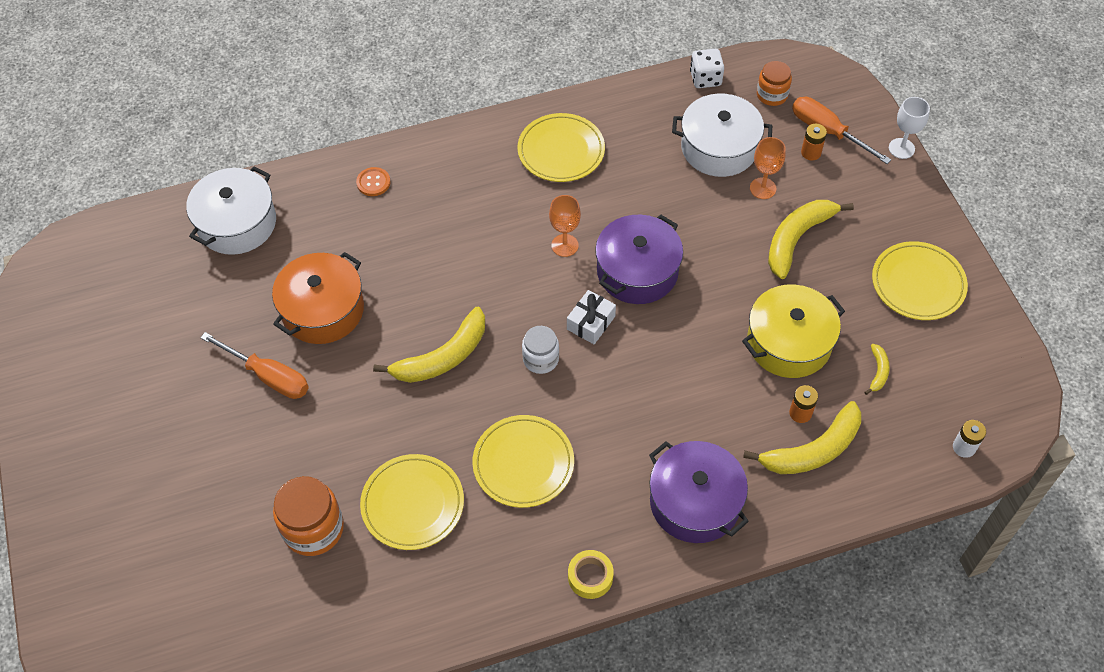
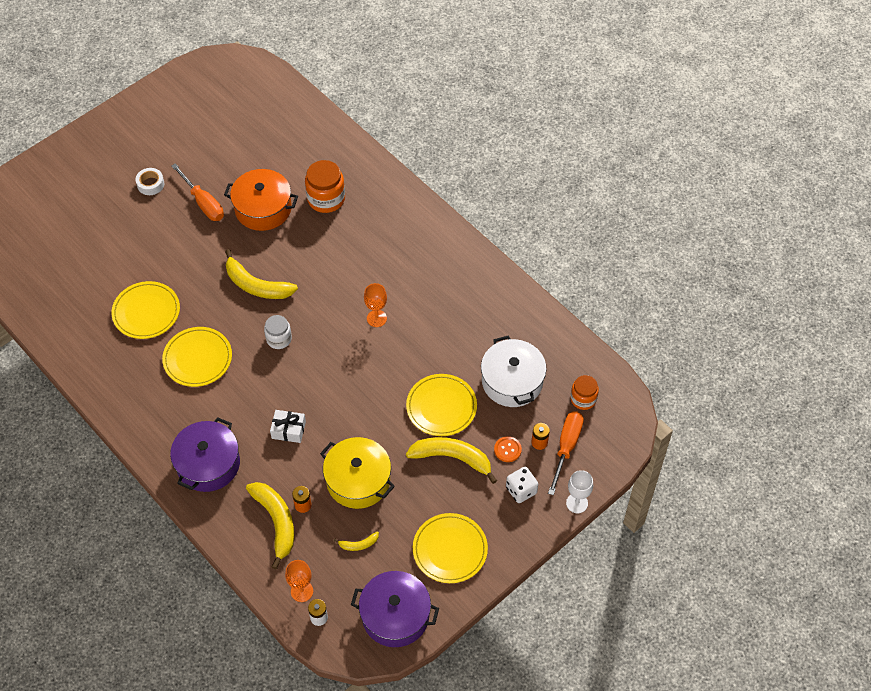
camera: 65 degrees right, 0 degrees up
(193, 431) = (150, 184): none -> white tape
(237, 223) = (307, 136): white pot -> none
(268, 376) = (203, 203): orange screwdriver -> orange screwdriver turned 45 degrees counterclockwise
(313, 528) = (111, 270): orange jar -> orange jar (326, 199)
(373, 182) = (375, 192): orange button -> orange button (507, 450)
(561, 151) = (457, 286): yellow plate -> yellow plate (441, 407)
(590, 577) = (133, 424): yellow tape -> none
(591, 323) = (320, 356): white gift -> white gift (288, 430)
(637, 271) = (375, 368): purple pot -> purple pot (395, 615)
(705, 79) = (575, 350): white dice -> white dice (521, 490)
(763, 188) = (488, 421): orange goblet -> orange goblet (302, 591)
(813, 450) = (276, 522): yellow banana -> yellow banana turned 150 degrees counterclockwise

